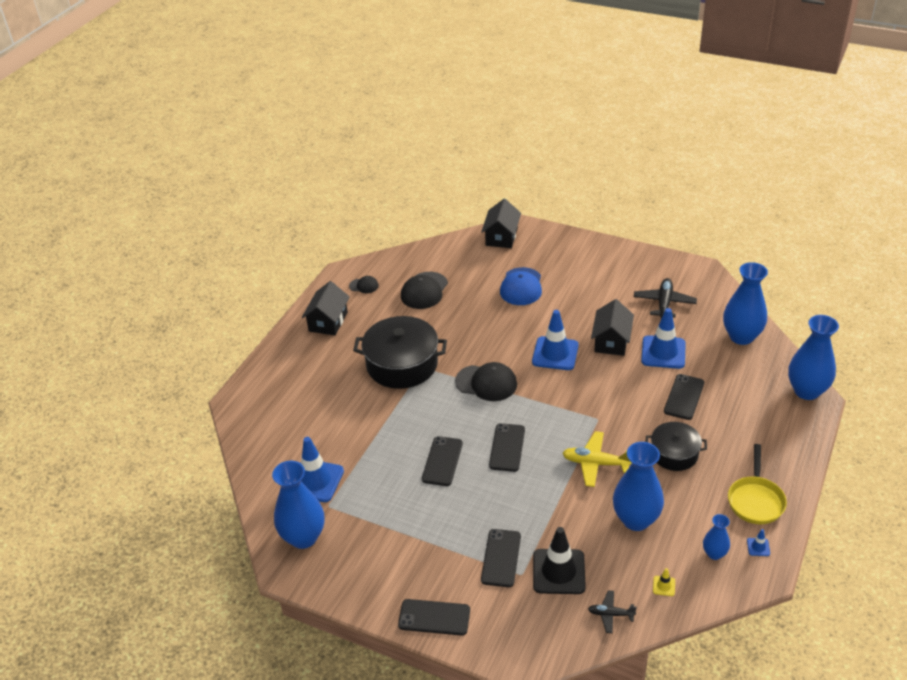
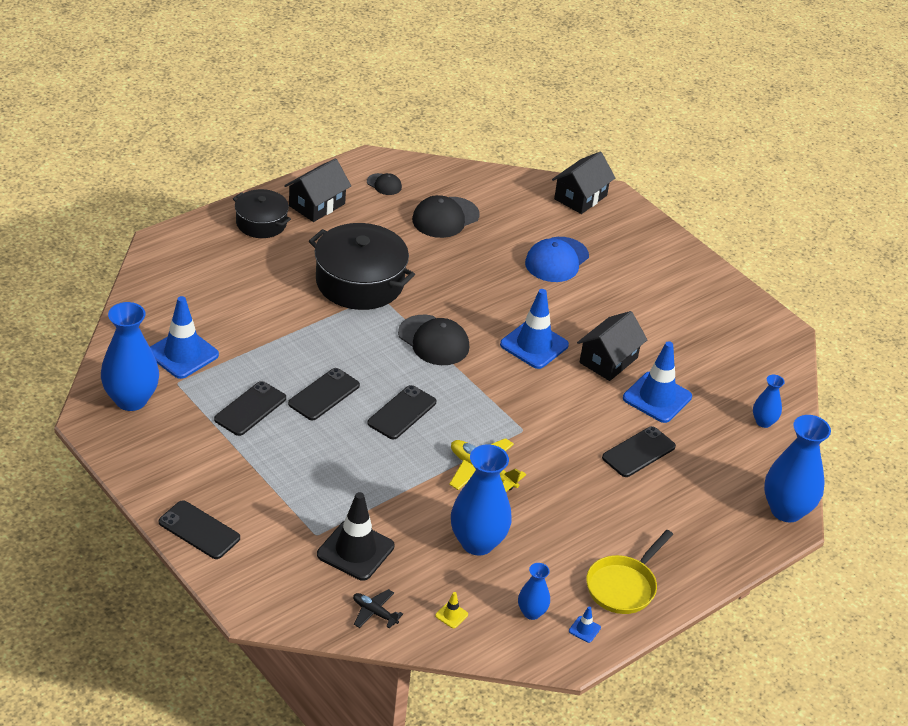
camera: 20 degrees right, 0 degrees up
(501, 558) = (308, 510): black phone -> black phone (250, 409)
(664, 303) = (705, 348): black plane -> none
(674, 453) = (576, 501): black pot -> black pot (261, 223)
(741, 336) = (763, 422): blue vase -> blue vase, size x0.52

